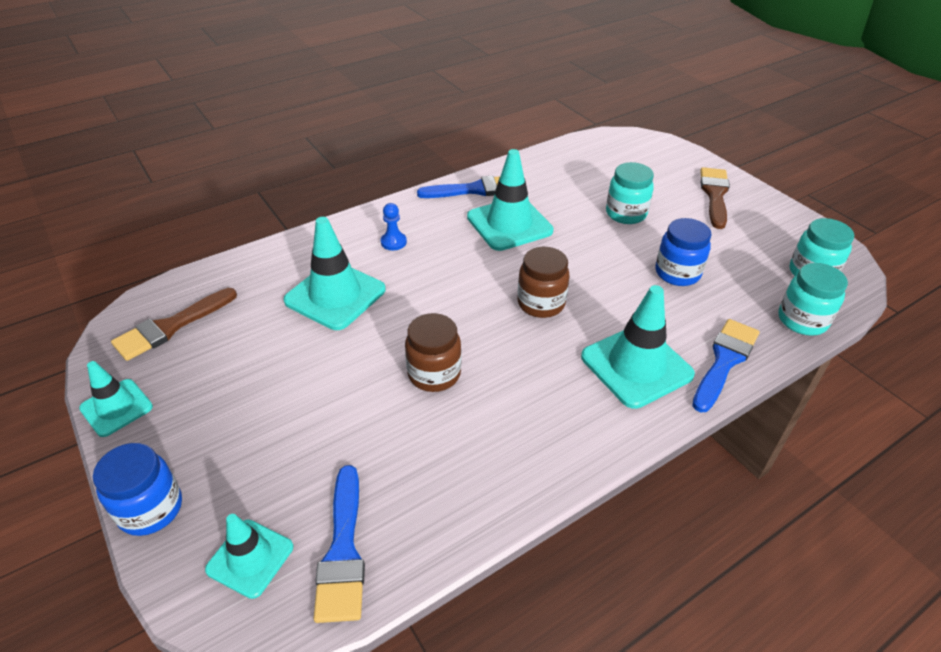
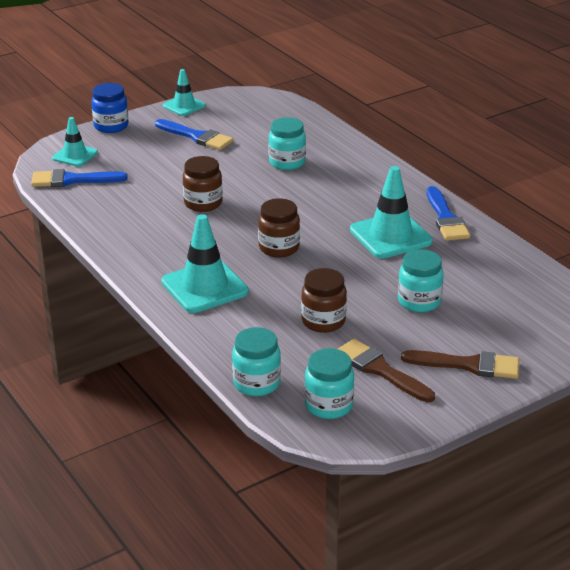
camera: 90 degrees right, 10 degrees down
(171, 327) = (253, 110): brown brush -> brown brush (380, 370)
(335, 295) = (287, 162): turquoise traffic cone -> turquoise jar
(393, 242) = (356, 182): blue pawn -> none
(677, 273) = (323, 321): blue jar -> brown jar
(724, 361) = (207, 330): blue brush -> blue brush (197, 137)

